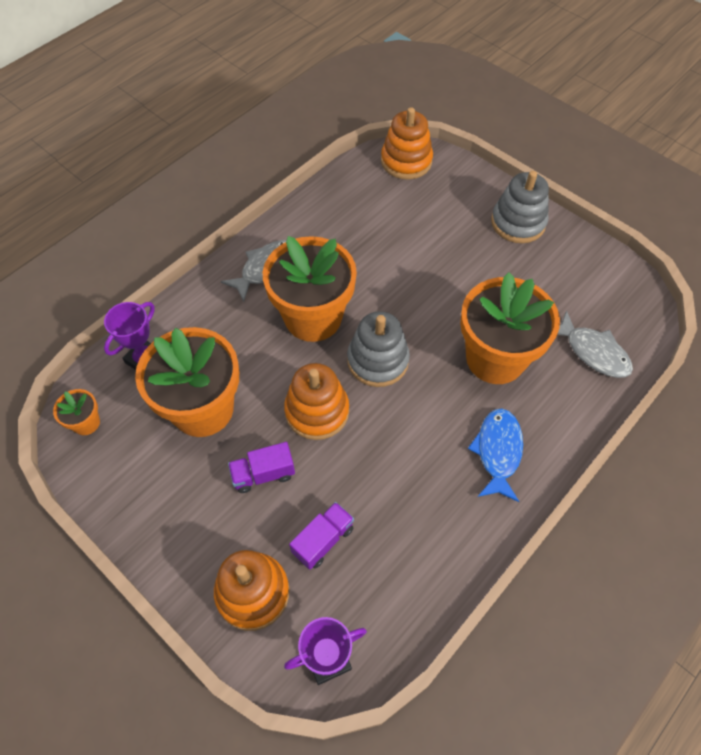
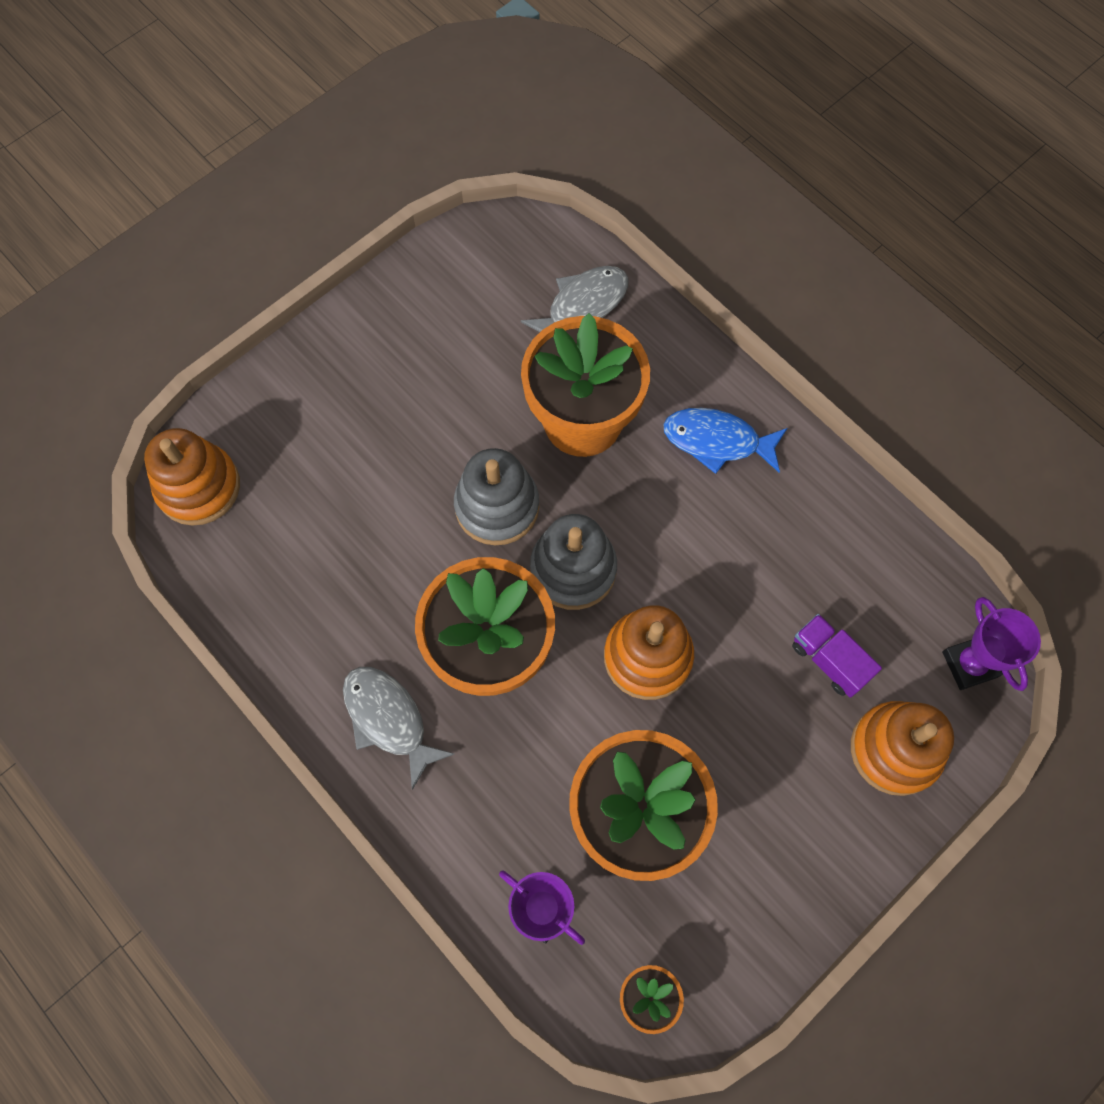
camera: 85 degrees left, 10 degrees up
(263, 474) = (738, 732): purple truck -> none
(518, 223) = (354, 351): grey stacking toy -> grey stacking toy (497, 506)

